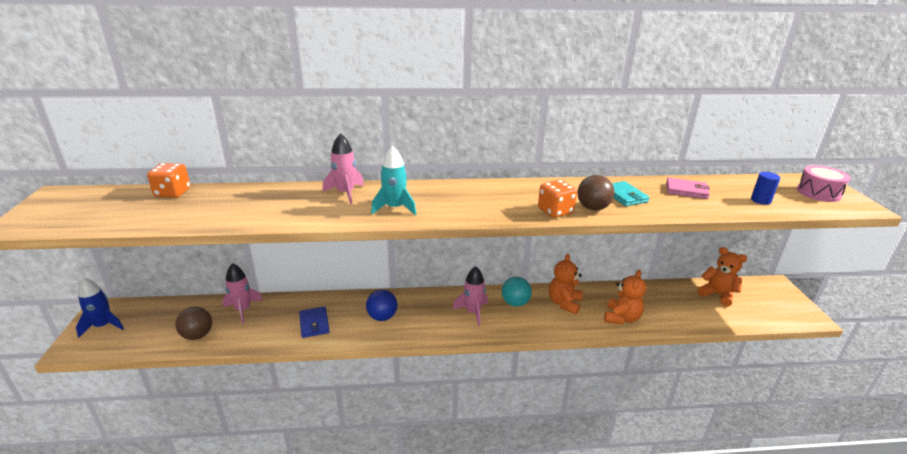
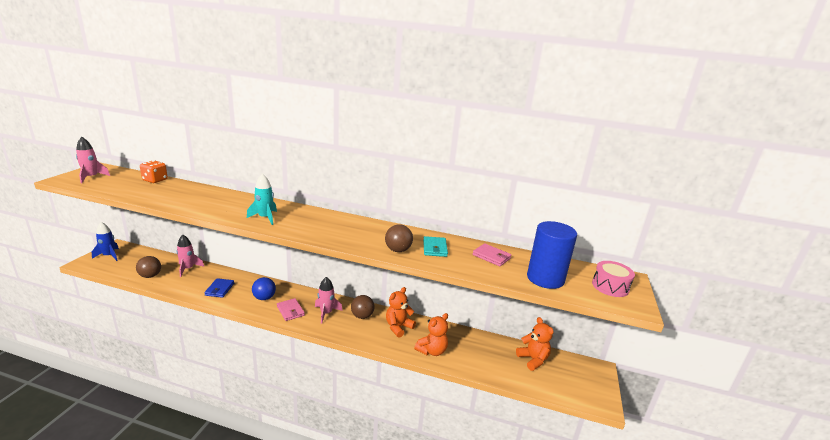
camera: 20 degrees right, 5 degrees down
(345, 193) = (248, 202): pink rocket -> pink rocket (91, 177)
(429, 323) = (290, 311): none -> pink wallet
(515, 303) = (362, 316): turquoise ball -> brown ball
(555, 211) = (367, 245): orange dice -> none
(760, 200) = (545, 279): blue cylinder -> blue cylinder, size x2.29

